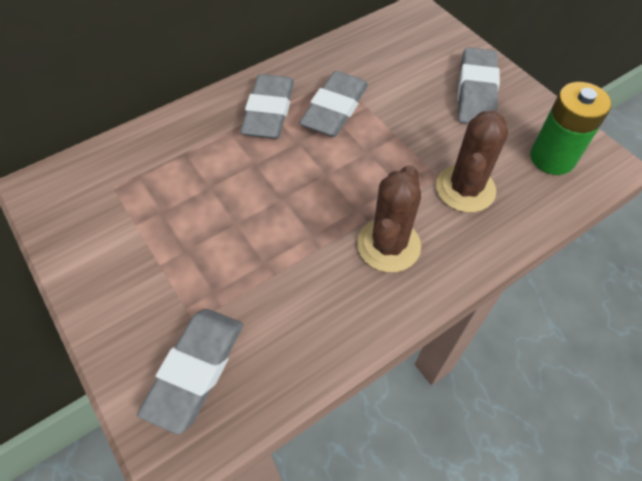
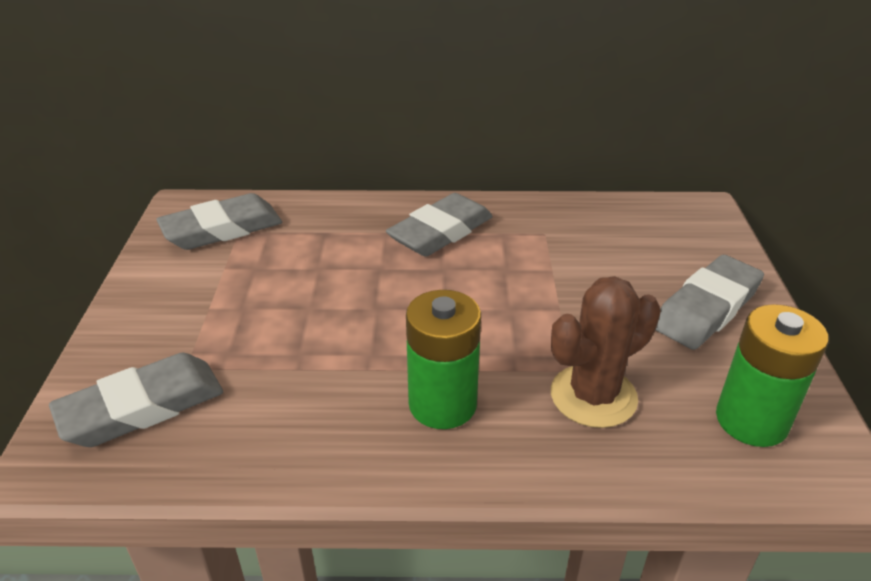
camera: 35 degrees right, 20 degrees down
(335, 109) = (512, 257): grey eraser -> grey eraser (222, 229)
(388, 245) = (442, 404): brown cactus -> green battery

